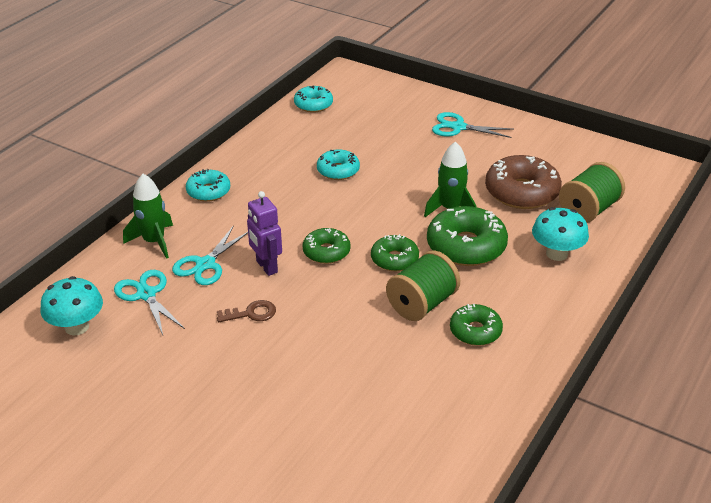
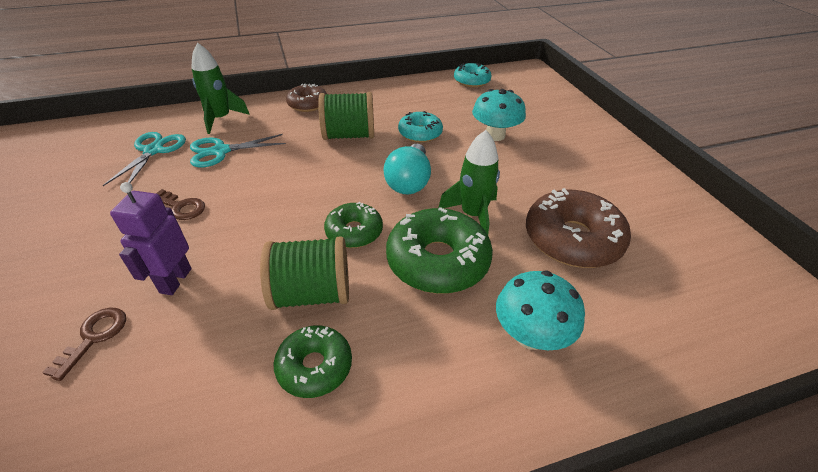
camera: 40 degrees right, 5 degrees up
(77, 327) = (83, 148): turquoise mushroom -> turquoise mushroom (495, 135)
(208, 191) = (308, 104): turquoise donut -> brown donut
(266, 267) = (252, 177): purple robot -> purple robot (175, 280)
(326, 252) = (312, 191): green donut -> none
(335, 398) = (94, 337): none -> brown key
(382, 209) = (409, 182): none -> turquoise light bulb
(458, 127) = (578, 148): turquoise scissors -> none
(588, 210) = (637, 306): green spool -> green spool (349, 135)

